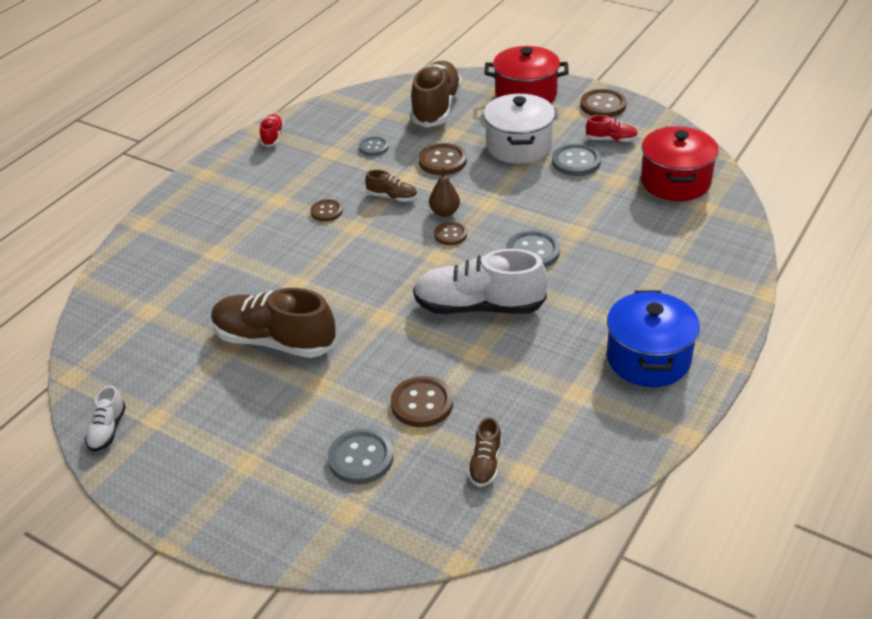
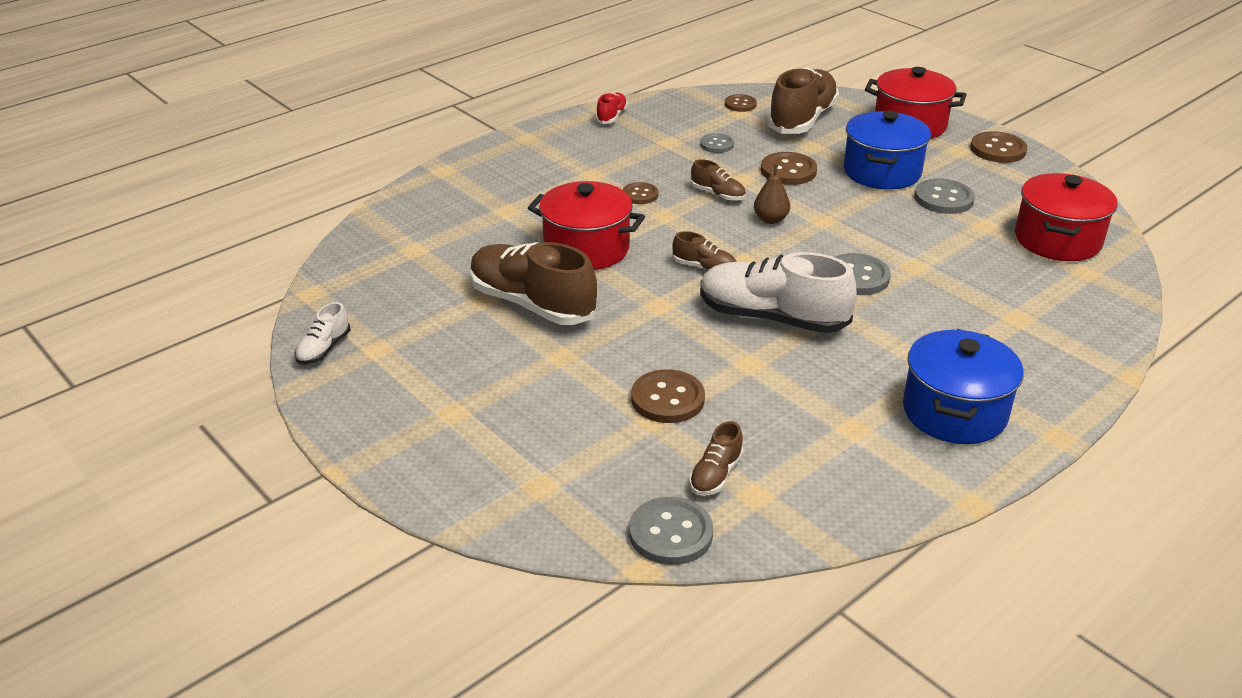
camera: 15 degrees right, 5 degrees down
(300, 275) = (586, 249): none -> red pot
(361, 458) = (577, 437): grey button -> grey button (670, 533)
(407, 272) = (704, 268): none -> brown shoe
(450, 235) = (768, 242): brown button -> brown button (740, 104)
(519, 146) = (882, 172): white pot -> blue pot
(611, 140) = (995, 185): red shoe -> none

